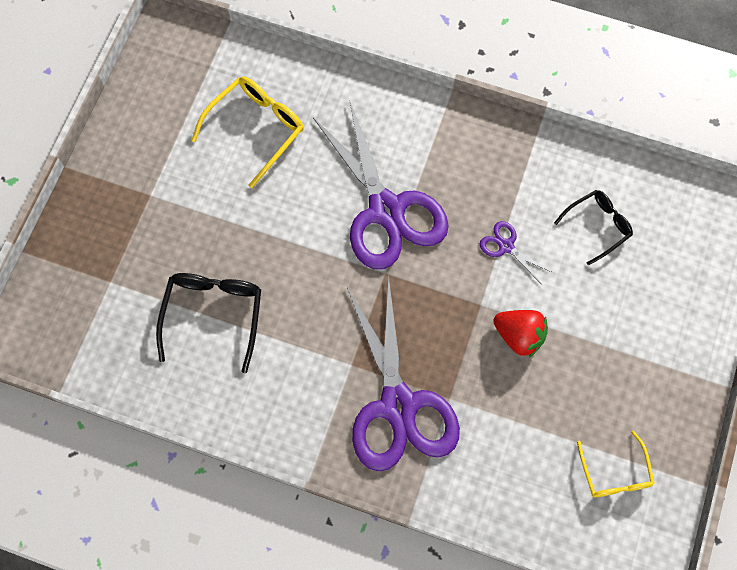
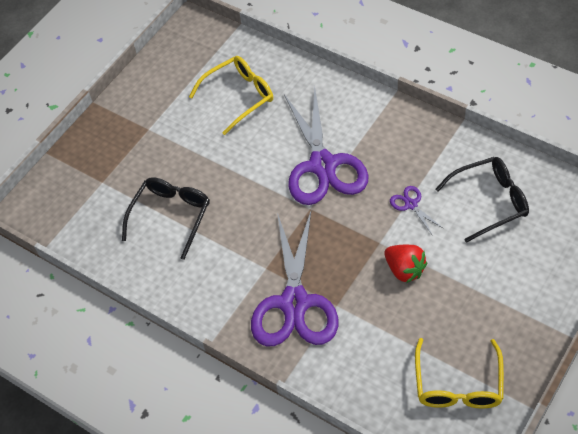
camera: 20 degrees right, 15 degrees down
(597, 226) = (489, 202): black glasses -> black glasses, size x1.53
(614, 473) = (458, 384): yellow glasses -> yellow glasses, size x1.53

